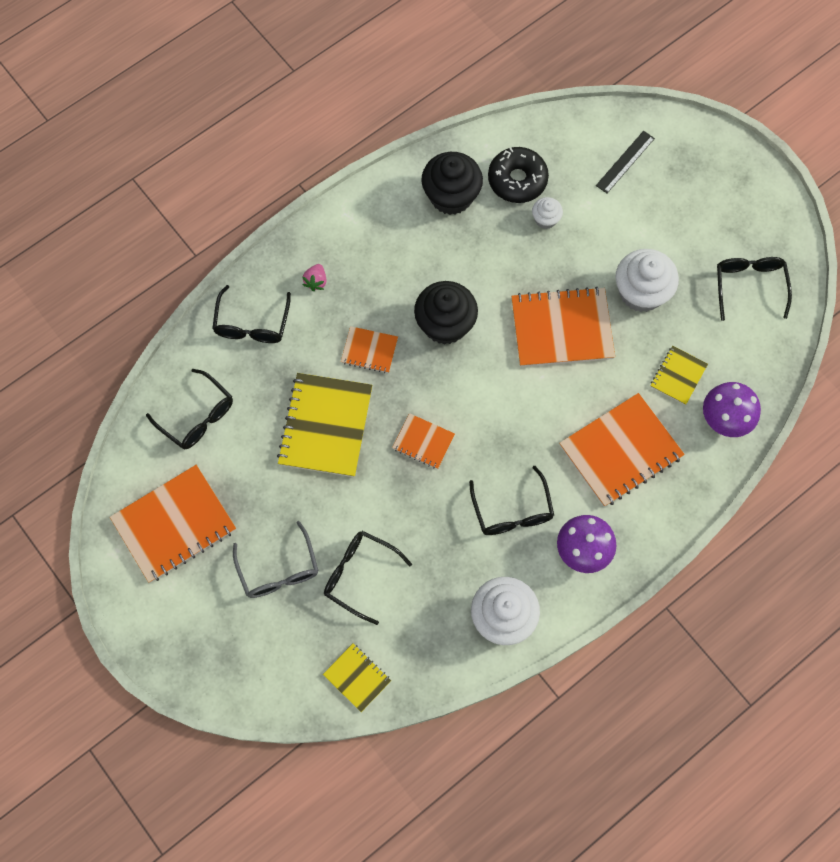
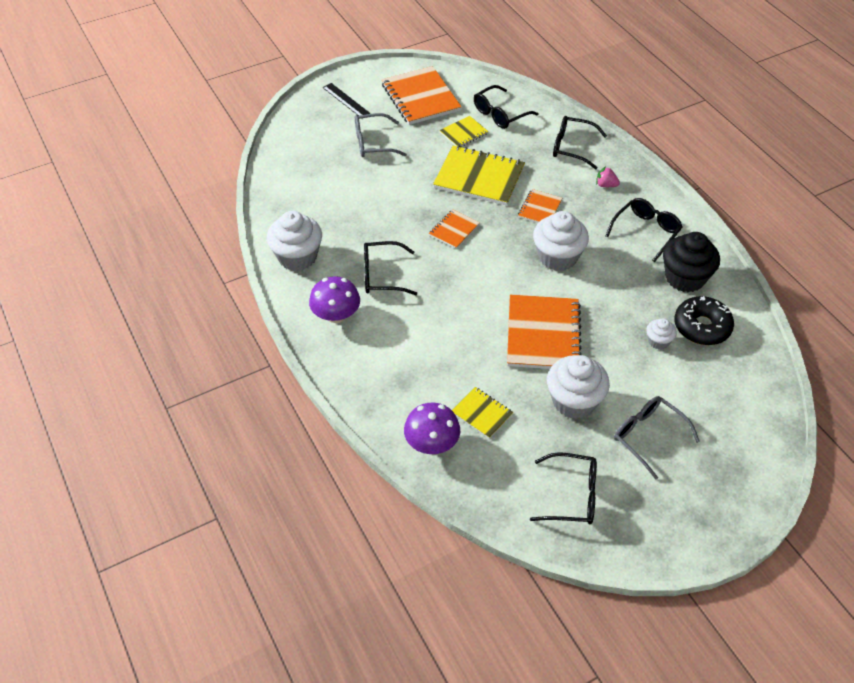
camera: 100 degrees right, 20 degrees down
(357, 677) = (281, 173): yellow notebook -> yellow notebook (463, 133)
(360, 575) = (356, 183): black glasses -> black glasses (646, 232)
(445, 324) = (557, 257): black cupcake -> white cupcake
(620, 451) = (417, 356): orange notebook -> none
(625, 162) = (723, 416): black ruler -> black ruler (346, 100)
(666, 224) = (648, 437): none -> grey glasses

